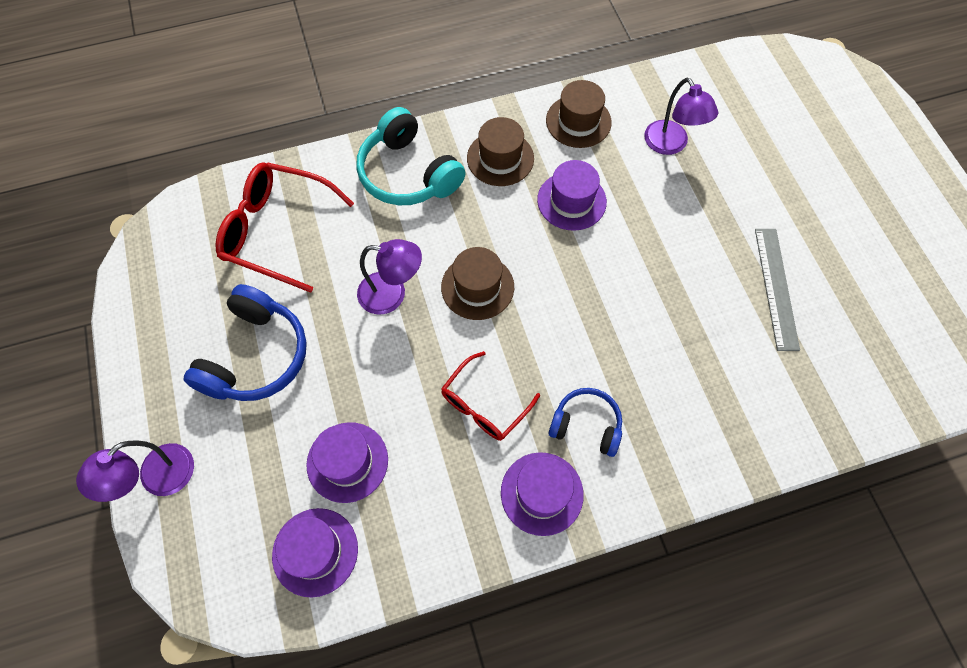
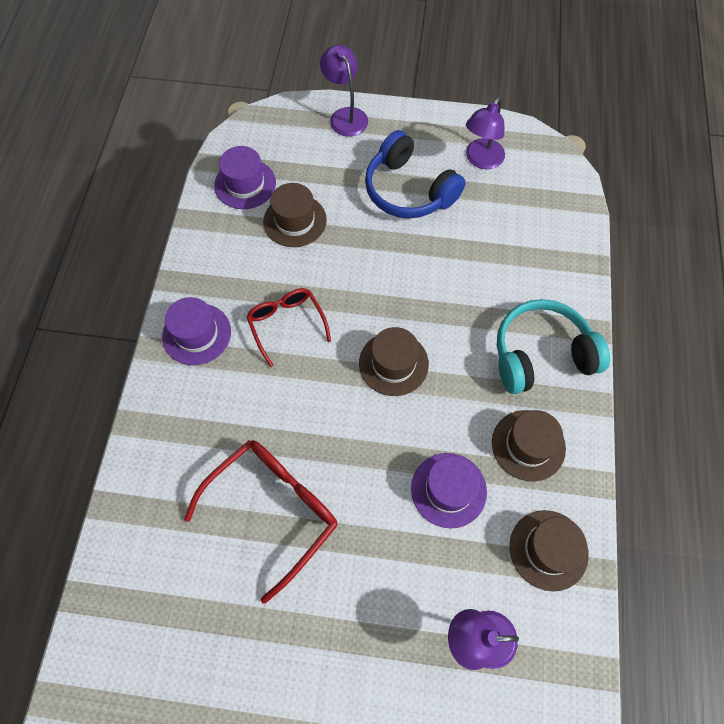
camera: 115 degrees right, 0 degrees up
(276, 231) = (519, 234): red glasses -> red glasses (274, 509)
(347, 462) = (295, 221): purple hat -> brown hat
(392, 294) = (418, 296): purple lamp -> purple lamp (481, 160)
(586, 425) = (227, 391): blue headphones -> none
(776, 287) = (256, 644): grey ruler -> none

